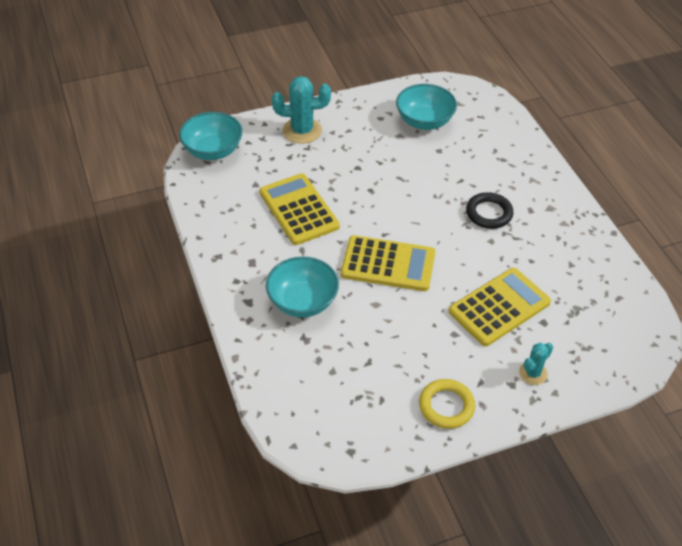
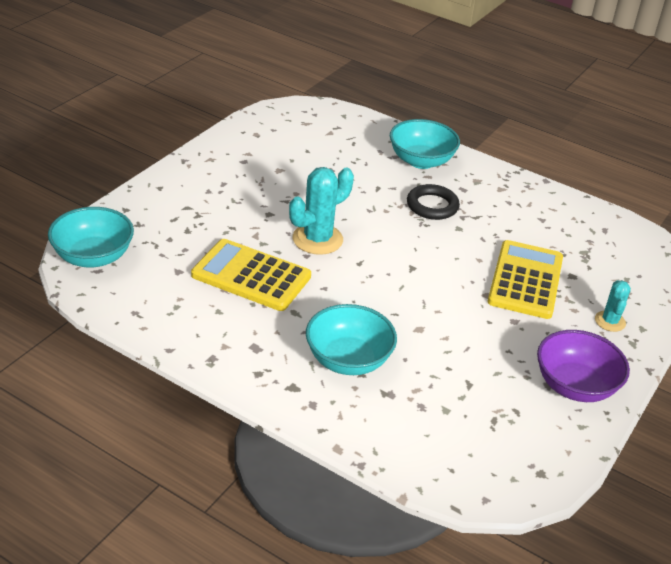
camera: 40 degrees left, 10 degrees down
(302, 131) = (175, 201): turquoise cactus -> turquoise cactus (317, 239)
(388, 264) = (392, 287): yellow calculator -> none
(424, 121) = (289, 149): turquoise bowl -> turquoise bowl (421, 161)
(446, 406) = (575, 386): yellow ring -> purple bowl

